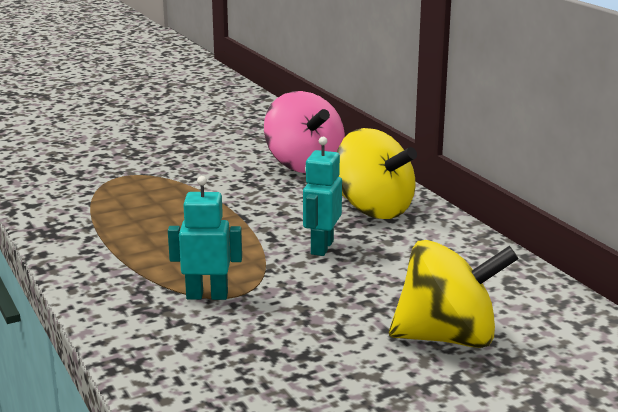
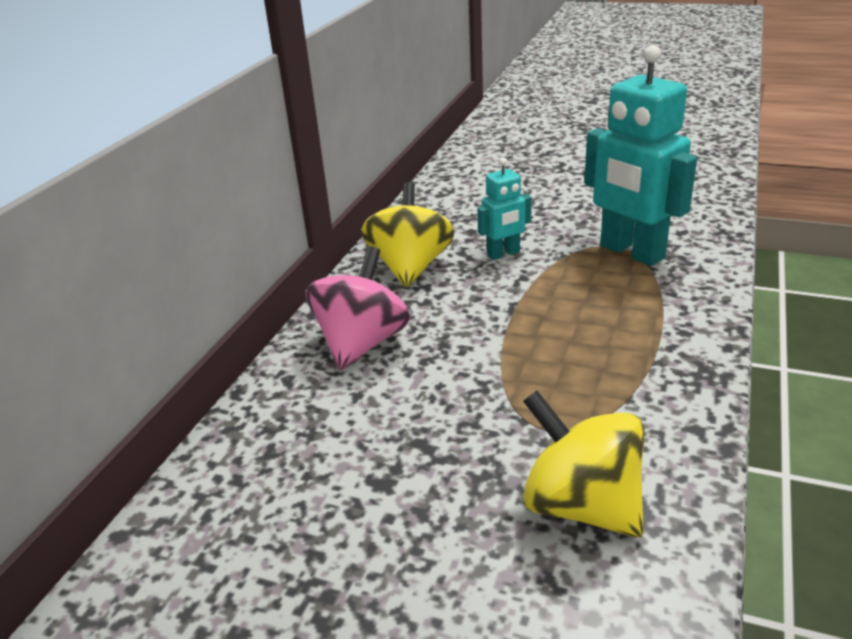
camera: 130 degrees left, 10 degrees up
(207, 296) = (631, 252): turquoise robot -> turquoise robot, size x1.95
(448, 338) = (534, 182): yellow spinning top -> yellow spinning top (581, 505)

